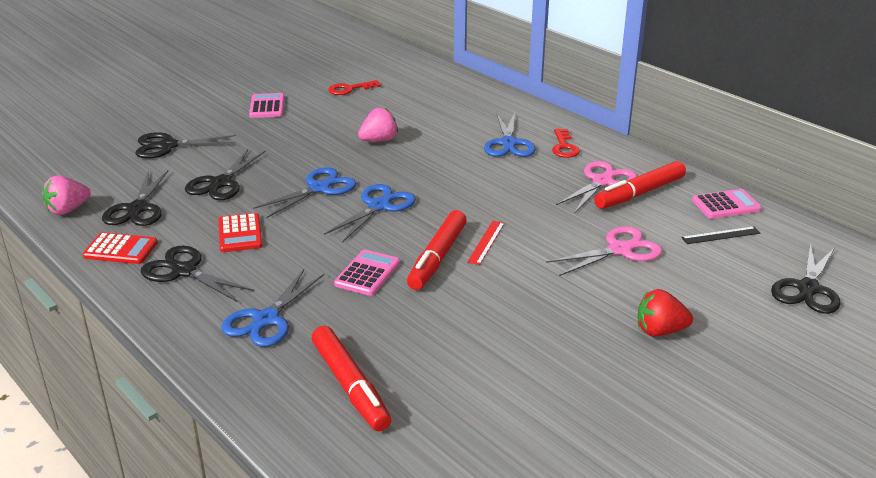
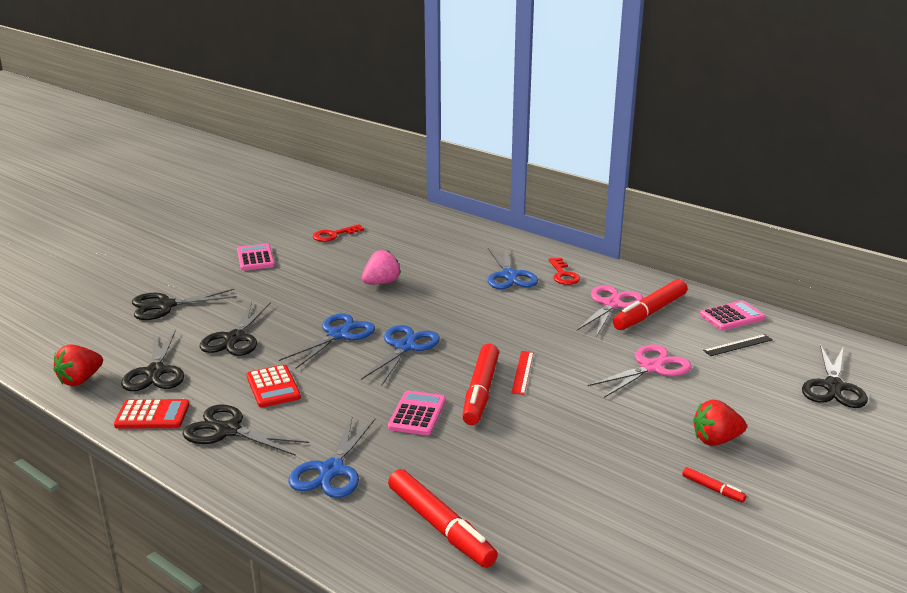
camera: 10 degrees left, 5 degrees down
(68, 210) = (80, 380): pink strawberry -> red strawberry
(637, 380) = (713, 489): none -> red marker

